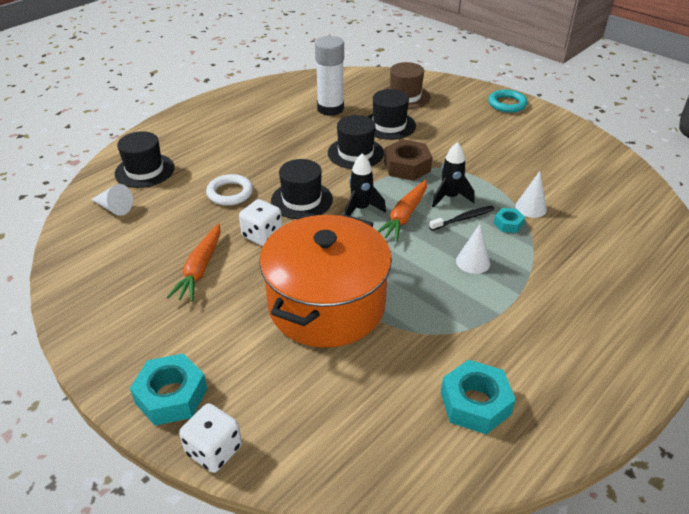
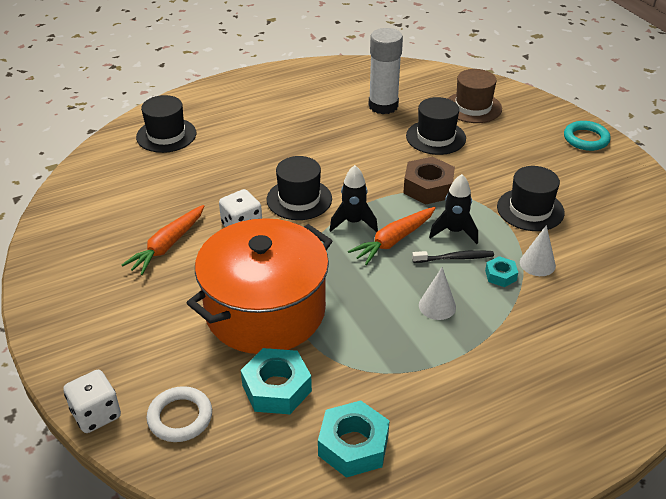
camera: 20 degrees right, 0 degrees up
(114, 208) = (121, 167): white cone -> none
(171, 396) = (85, 356): turquoise nut -> turquoise nut (276, 388)
(230, 193) = (233, 176): white ring -> white ring (180, 417)
(355, 153) = (382, 161): black hat -> black hat (530, 209)

